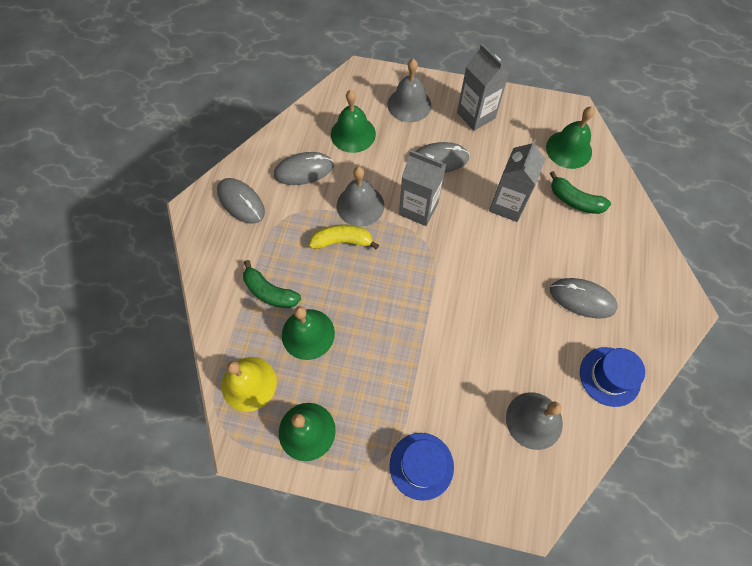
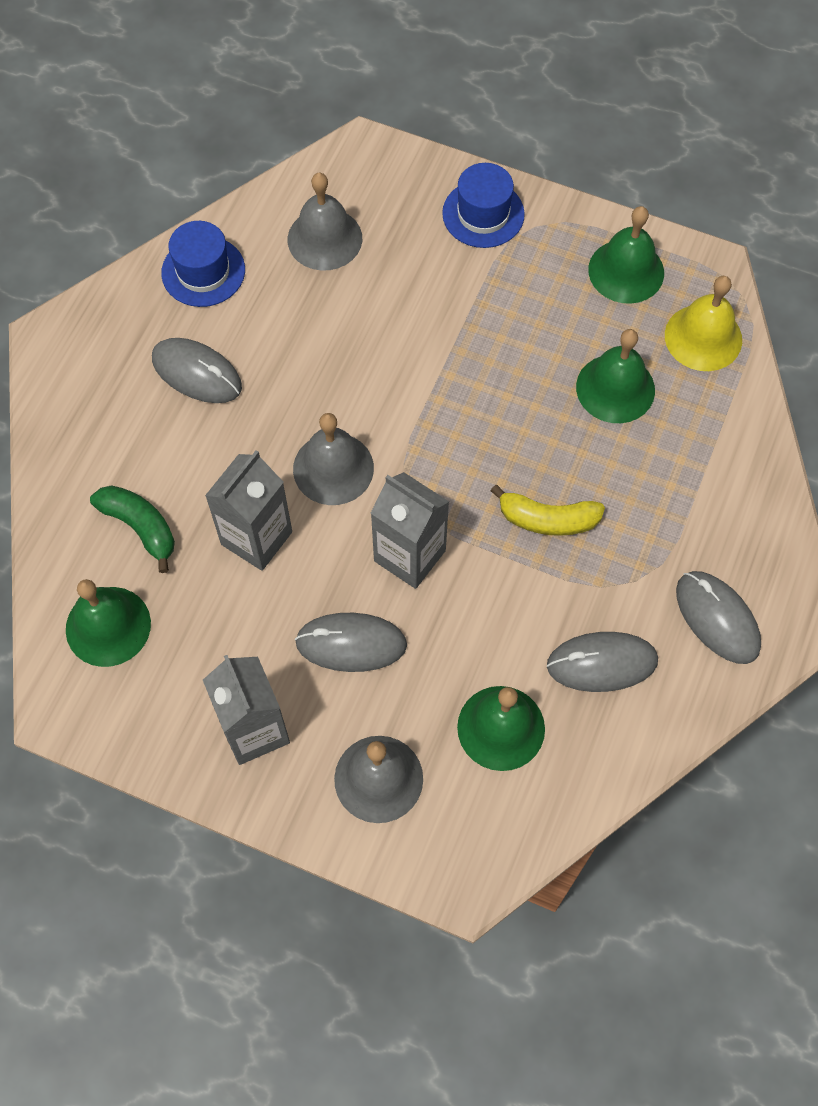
camera: 170 degrees left, 0 degrees up
(270, 292) = (670, 457): green banana -> none
(360, 205) = (508, 578): grey bell -> grey bell (333, 468)

